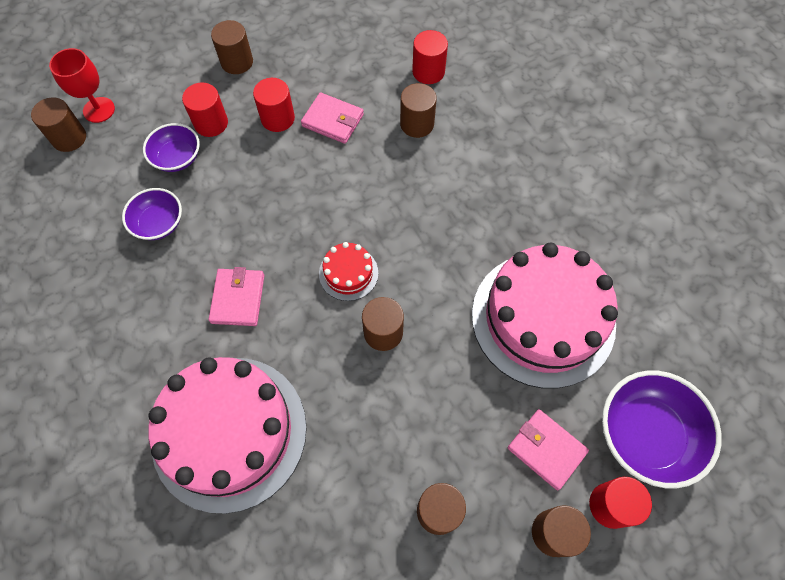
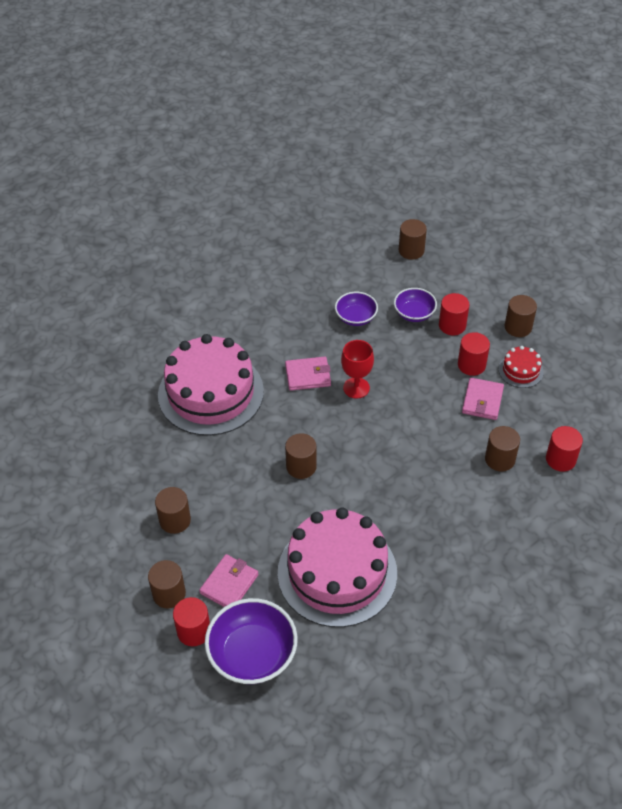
camera: 80 degrees right, 15 degrees down
(99, 110) = (441, 259): red goblet -> red goblet (356, 388)
(348, 273) = (344, 436): red cake -> red cake (520, 370)

